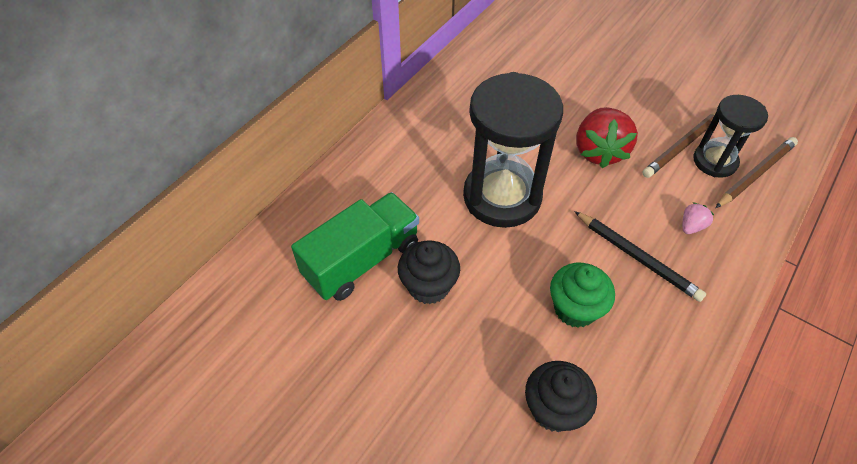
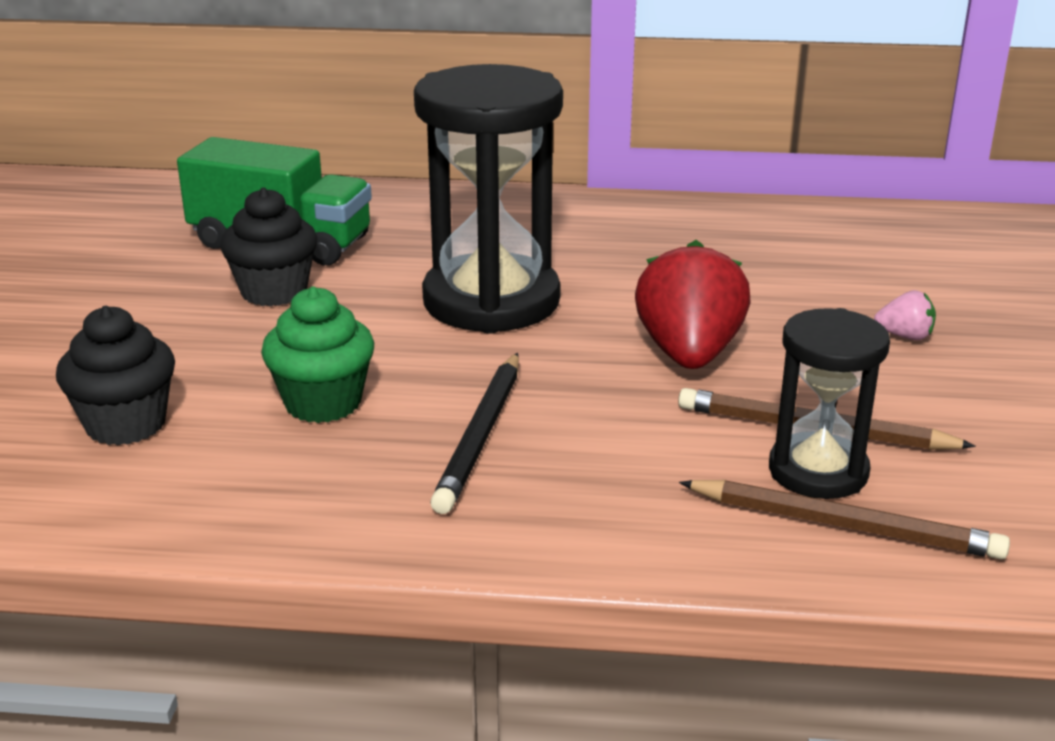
camera: 60 degrees right, 25 degrees down
(599, 151) = (689, 354): red strawberry -> red strawberry turned 120 degrees clockwise
(691, 226) = (612, 475): pink strawberry -> pink strawberry (905, 336)

